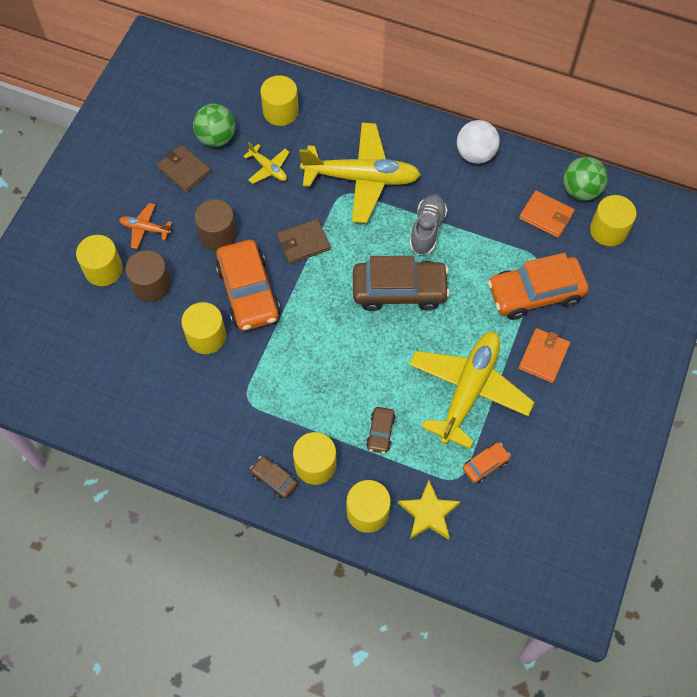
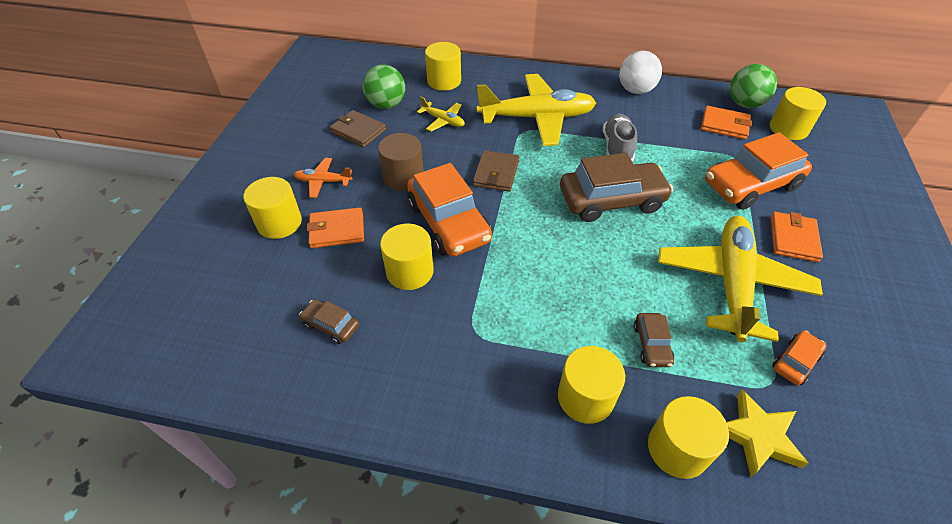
camera: 10 degrees left, 15 degrees down
(151, 285) = (337, 230): brown cylinder -> orange wallet
(274, 479) = (537, 425): brown car -> brown car (331, 325)
(303, 243) = (496, 173): brown wallet -> brown wallet turned 45 degrees counterclockwise

